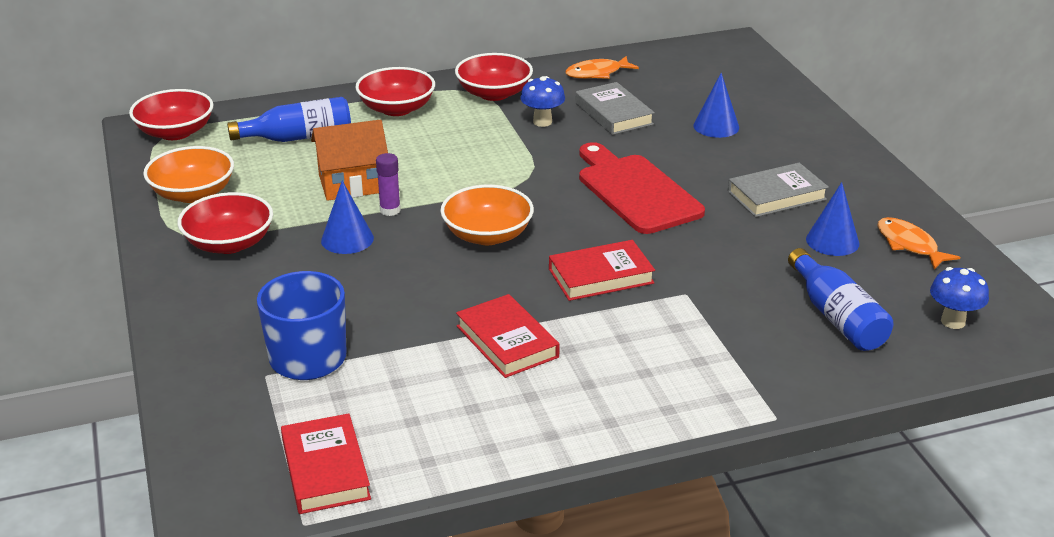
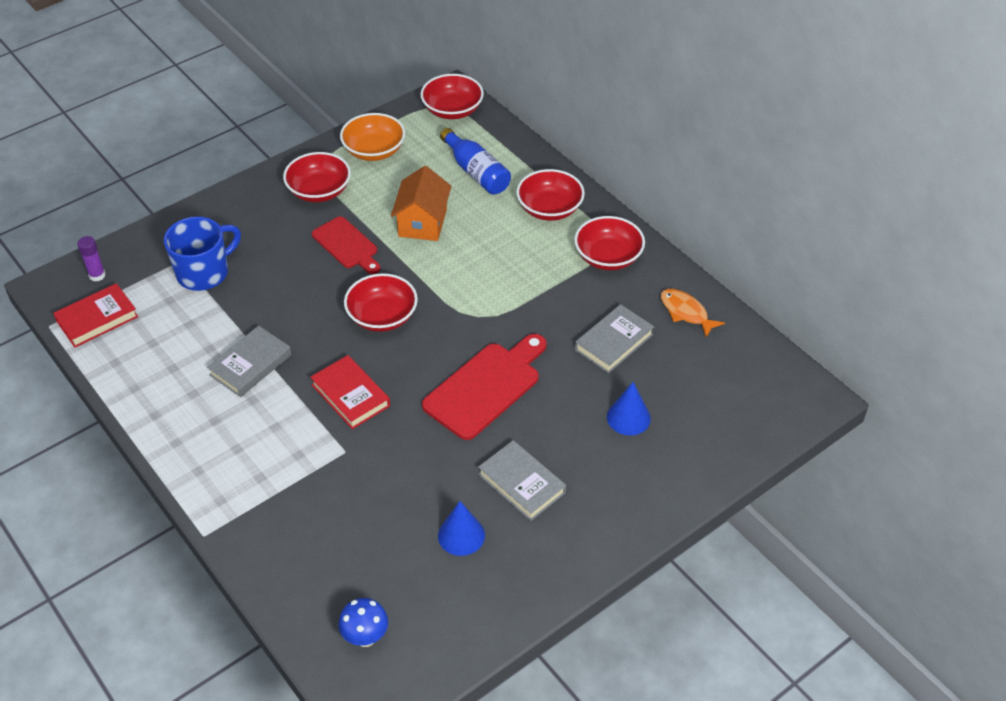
camera: 70 degrees right, 15 degrees up
(347, 239) = (347, 245): blue cone -> red cutting board
(352, 184) = (422, 222): orange house -> orange house turned 45 degrees clockwise
(390, 210) = (394, 254): purple glue stick -> purple glue stick (97, 275)
(487, 235) = (382, 316): orange bowl -> red bowl
(507, 341) = (250, 365): red book -> grey book
(542, 122) = (574, 300): blue mushroom -> none
(836, 317) = (345, 554): blue bottle -> none
(909, 245) = (477, 593): orange fish -> none

